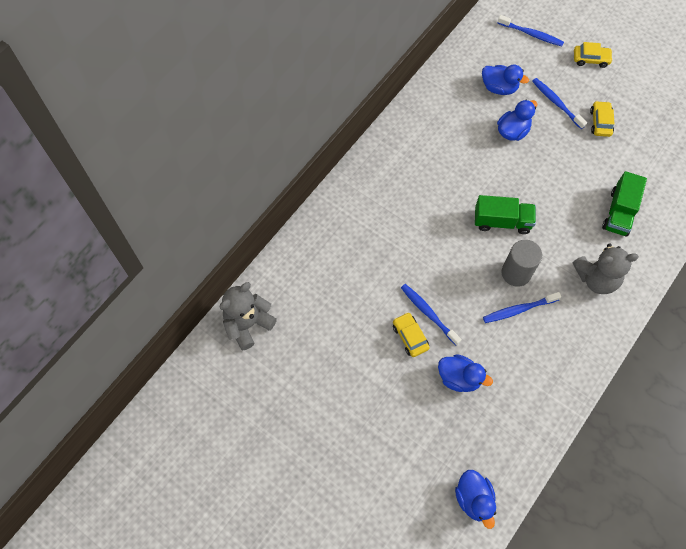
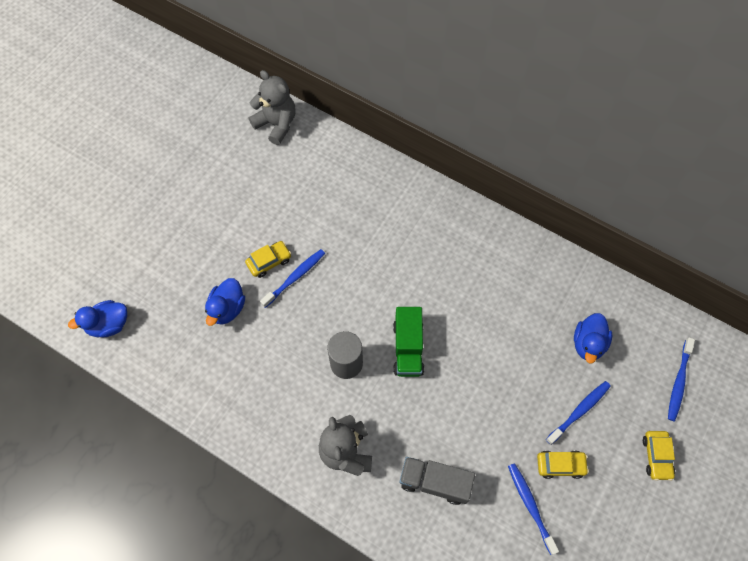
camera: 85 degrees right, 0 degrees up
(512, 131) = (529, 359): blue duck -> none
(519, 309) = (303, 366): blue toothbrush -> blue toothbrush (530, 506)
(619, 212) = (435, 482): green truck -> grey truck

